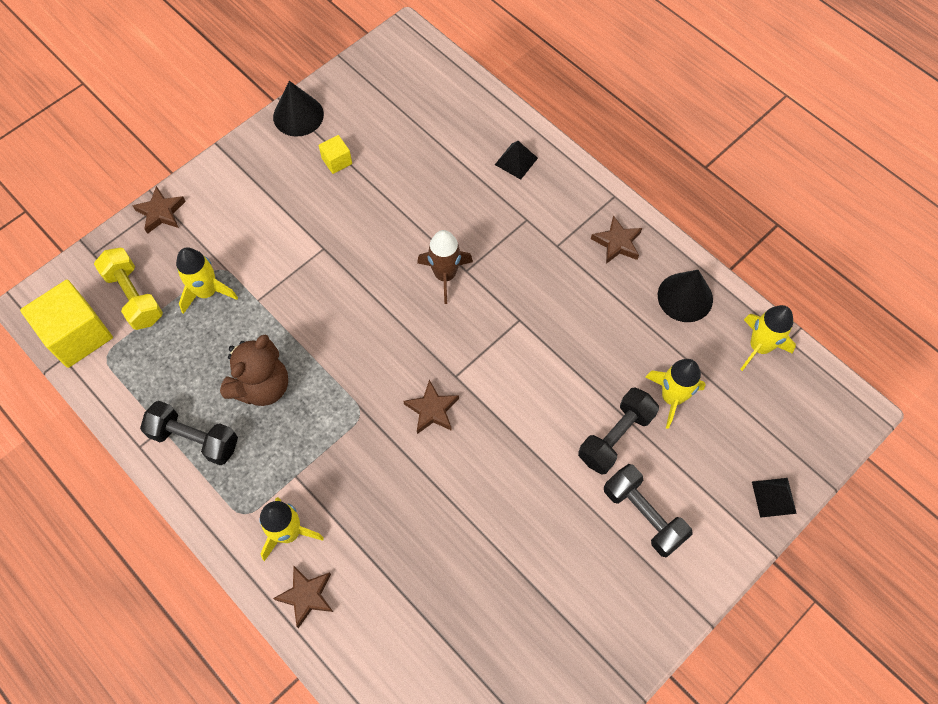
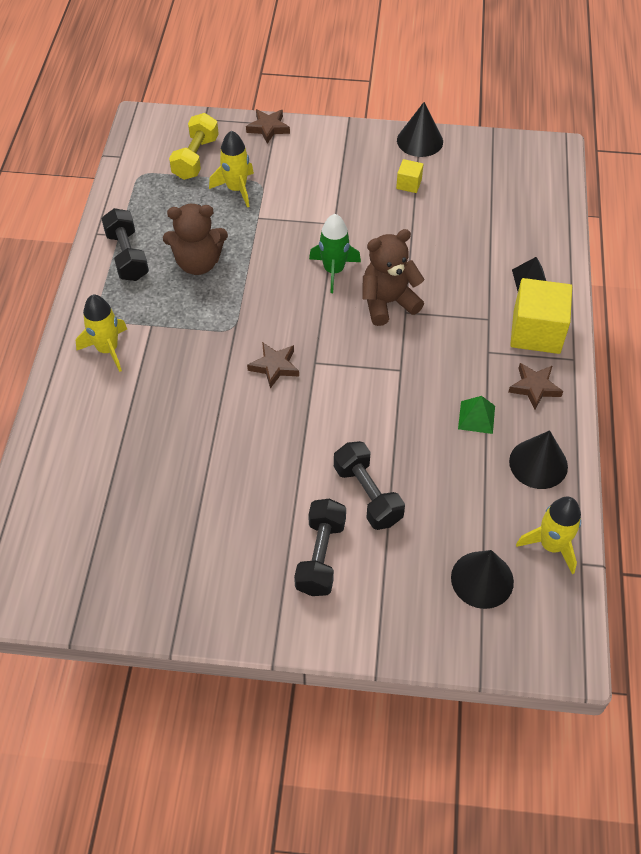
camera: 50 degrees right, 10 degrees down
(78, 335) = (142, 152): yellow cube -> yellow cube (536, 332)
(306, 596) = (72, 390): brown star -> none
(374, 288) = (333, 270): none -> green rocket
(445, 275) = (388, 302): brown rocket -> brown teddy bear
(610, 303) = (476, 417): none -> green pyramid
(615, 436) = (367, 494): black dumbbell -> black dumbbell turned 60 degrees clockwise
(672, 397) = (440, 511): yellow rocket -> none
(751, 416) = (482, 579): none -> black cone
(773, 497) = (426, 642): black pyramid -> none

